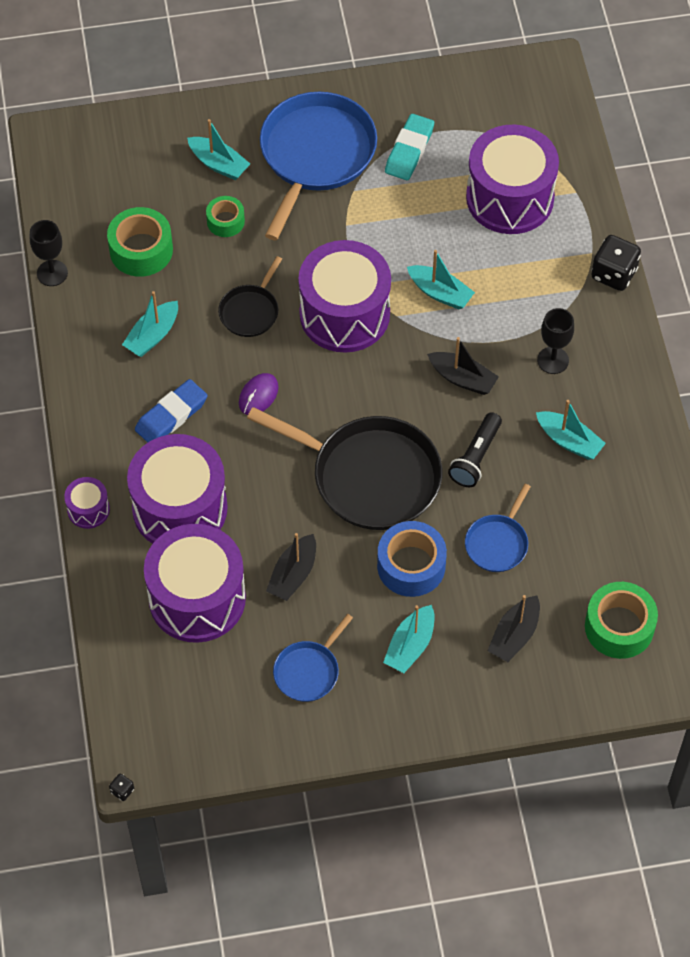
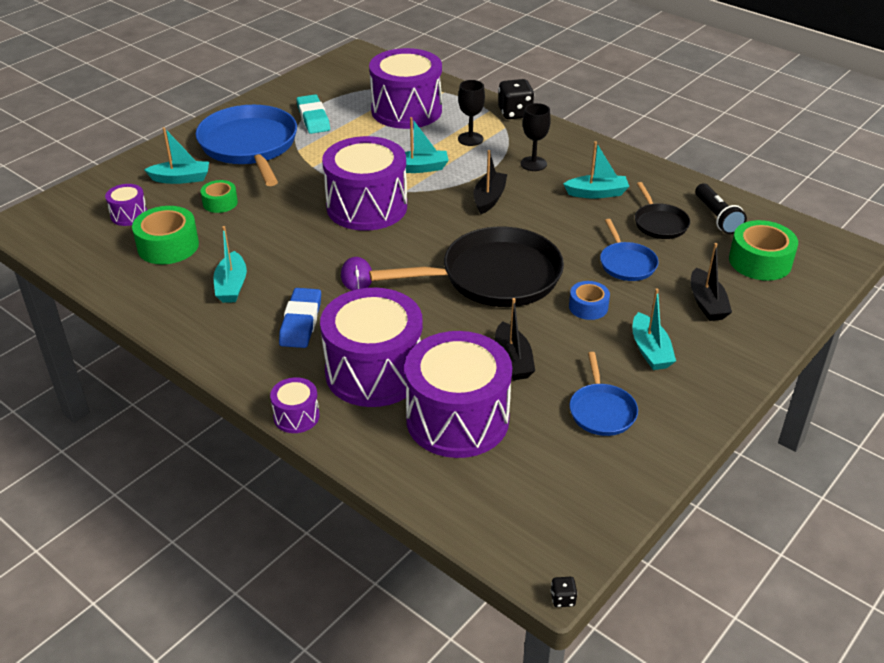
camera: 40 degrees left, 20 degrees down
(52, 273) = (103, 292): black goblet -> black goblet (470, 139)
(139, 187) = (129, 215): none -> purple drum
(250, 311) = (295, 237): black pan -> black pan (659, 223)
(411, 566) = (588, 307): blue tape -> blue tape, size x0.60
(462, 378) = (489, 198): black boat -> black boat turned 60 degrees counterclockwise
(475, 457) = (551, 230): black flashlight -> black flashlight (716, 217)

